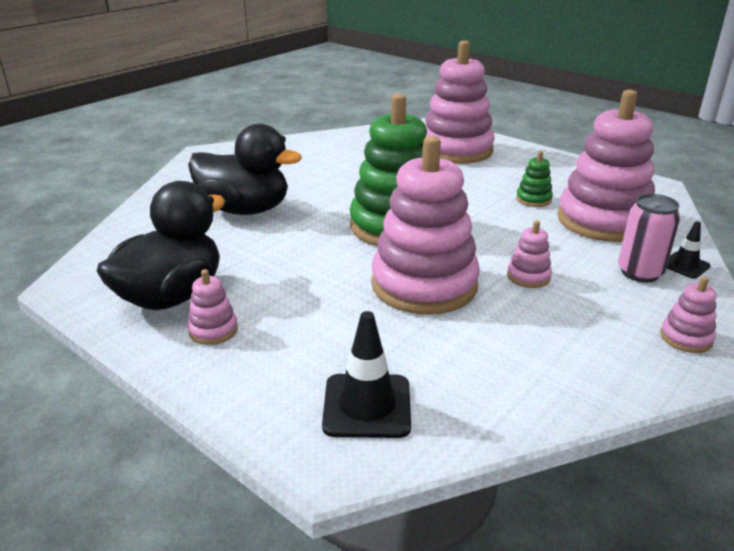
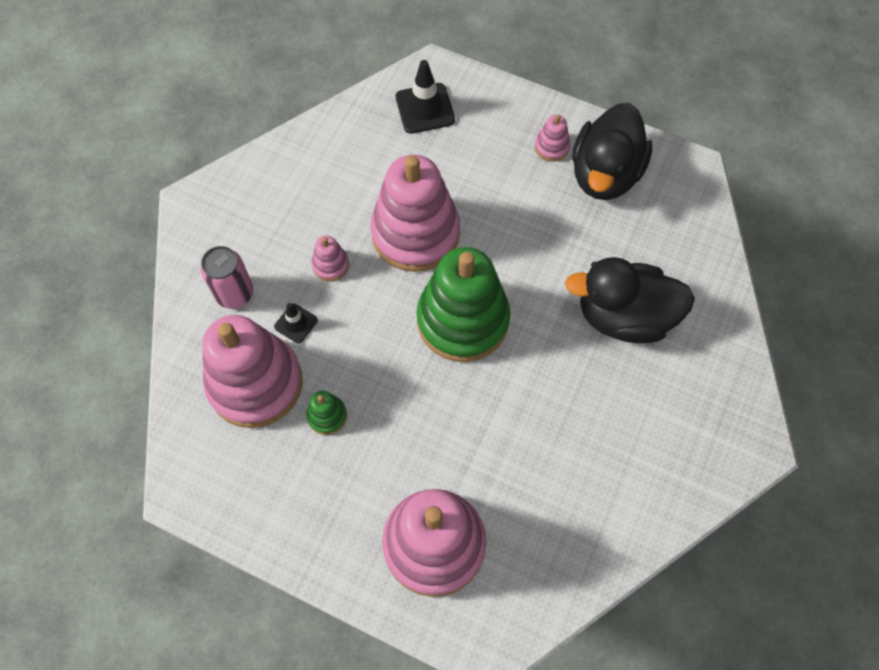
camera: 165 degrees right, 35 degrees up
(685, 265) = (192, 315): black traffic cone -> black traffic cone (296, 323)
(686, 338) = (216, 215): pink stacking toy -> none

